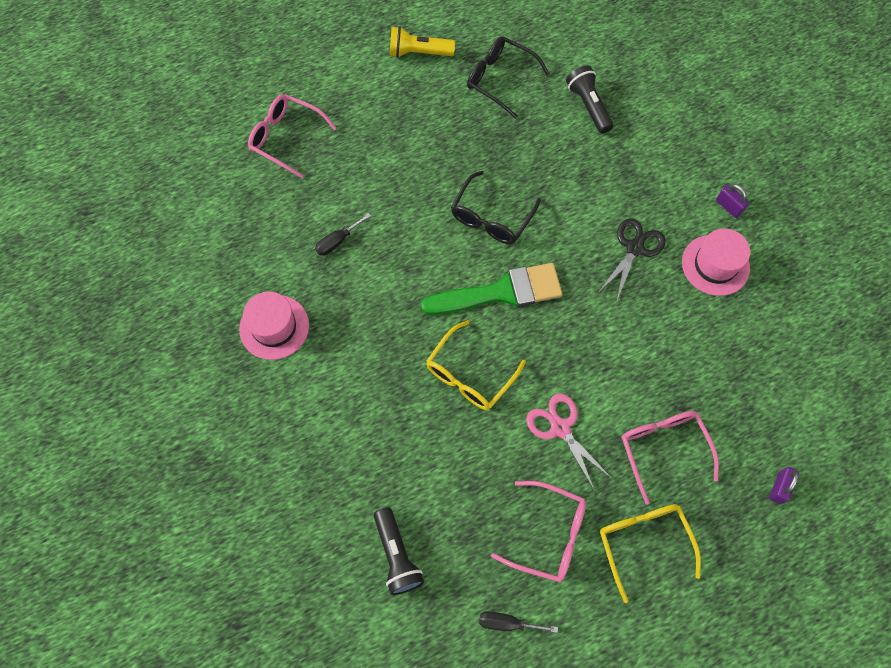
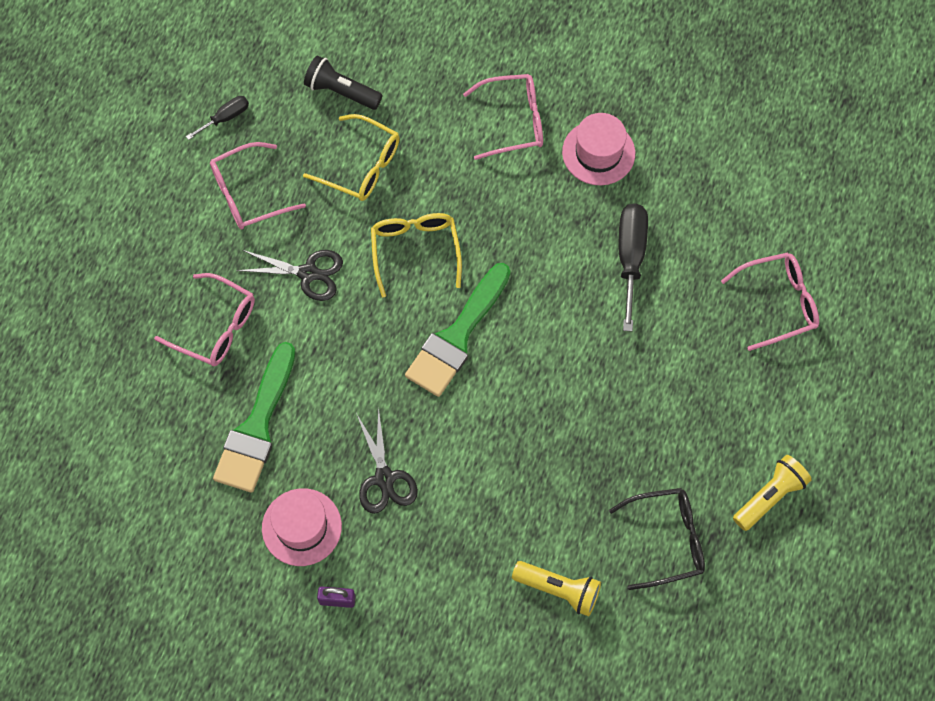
camera: 135 degrees right, 0 degrees up
(303, 406) = (512, 121): none -> pink glasses
(337, 241) = (630, 258): black screwdriver -> black screwdriver, size x1.82
(492, 216) = (531, 395): black glasses -> none
(560, 428) = (308, 273): pink scissors -> black scissors
(588, 106) = (558, 589): black flashlight -> yellow flashlight
(644, 543) = (174, 247): yellow glasses -> yellow glasses (360, 165)
(692, 352) = (257, 427): none -> green brush
(779, 487) = (102, 376): purple padlock -> none

